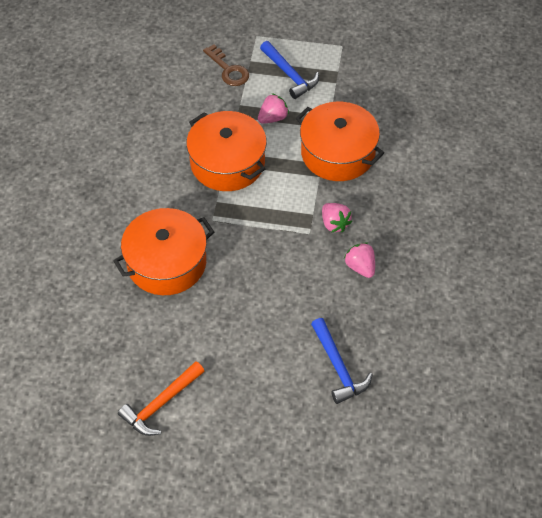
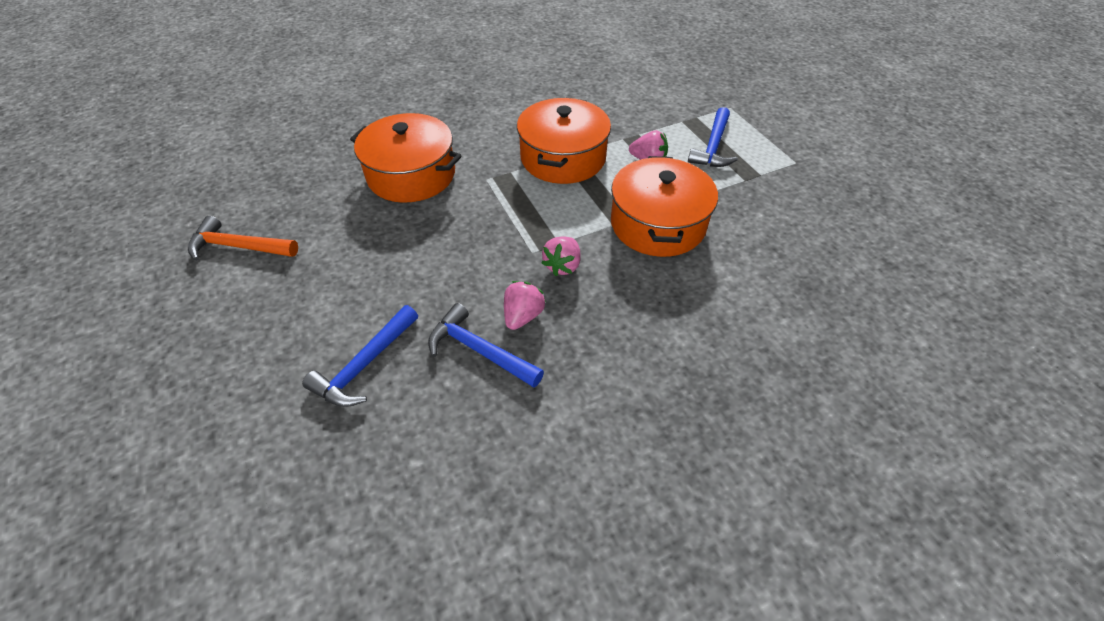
camera: 55 degrees right, 5 degrees down
(228, 70) = (670, 110): brown key -> none
(370, 302) = (479, 350): none -> blue hammer

